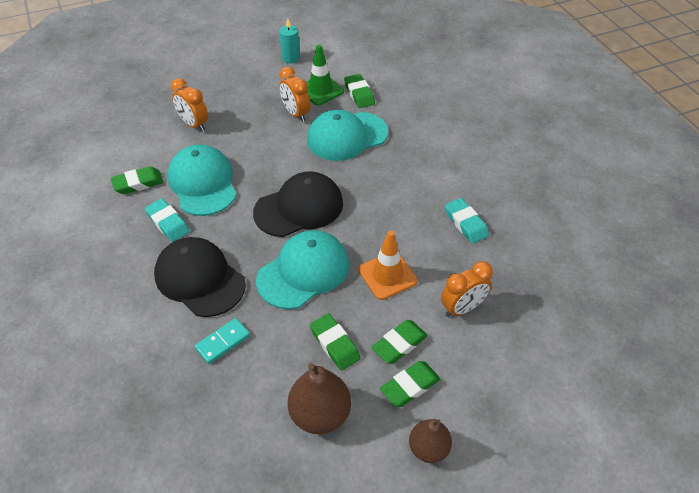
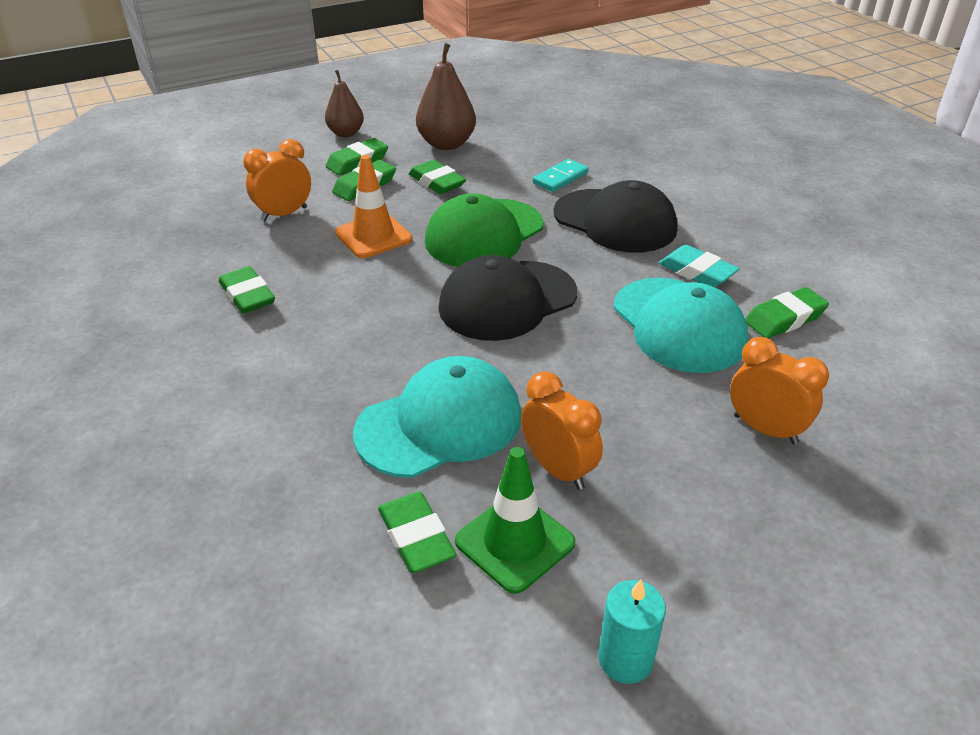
camera: 175 degrees right, 10 degrees down
(303, 272) = (484, 234): turquoise cap -> green cap
(465, 223) = (247, 295): turquoise eraser -> green eraser

